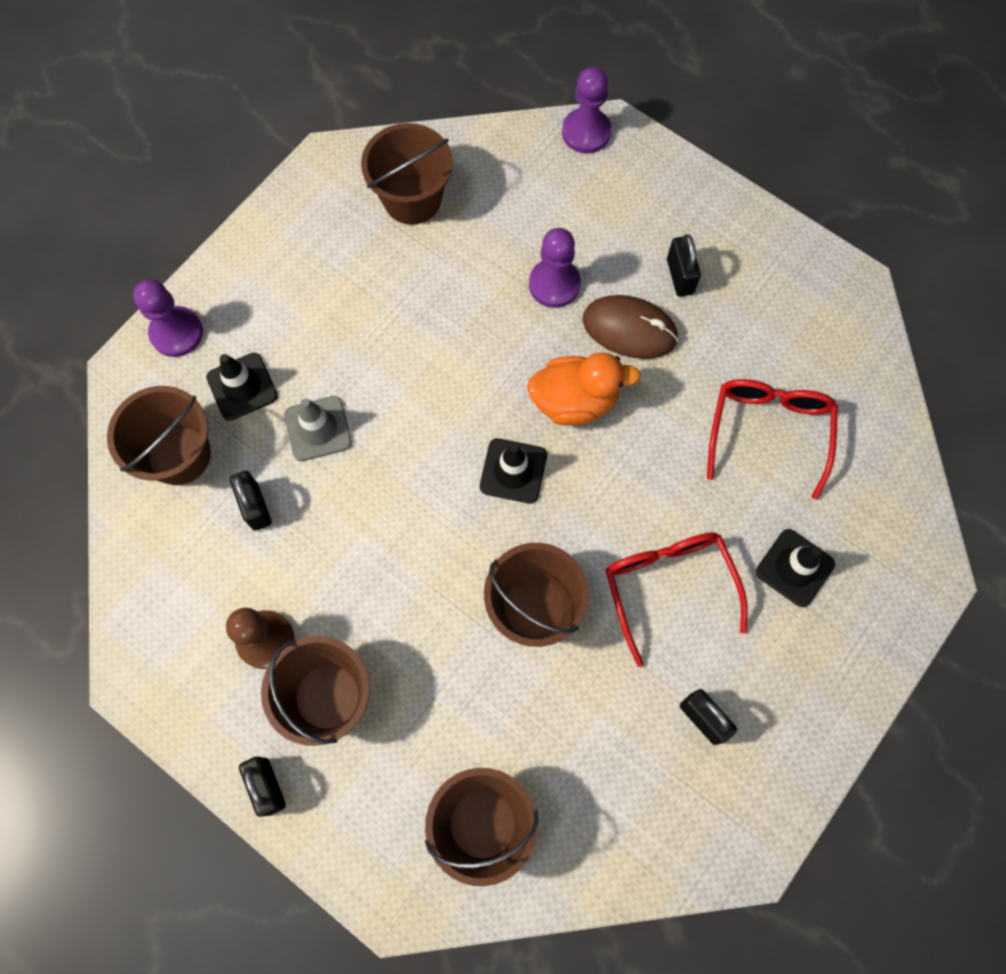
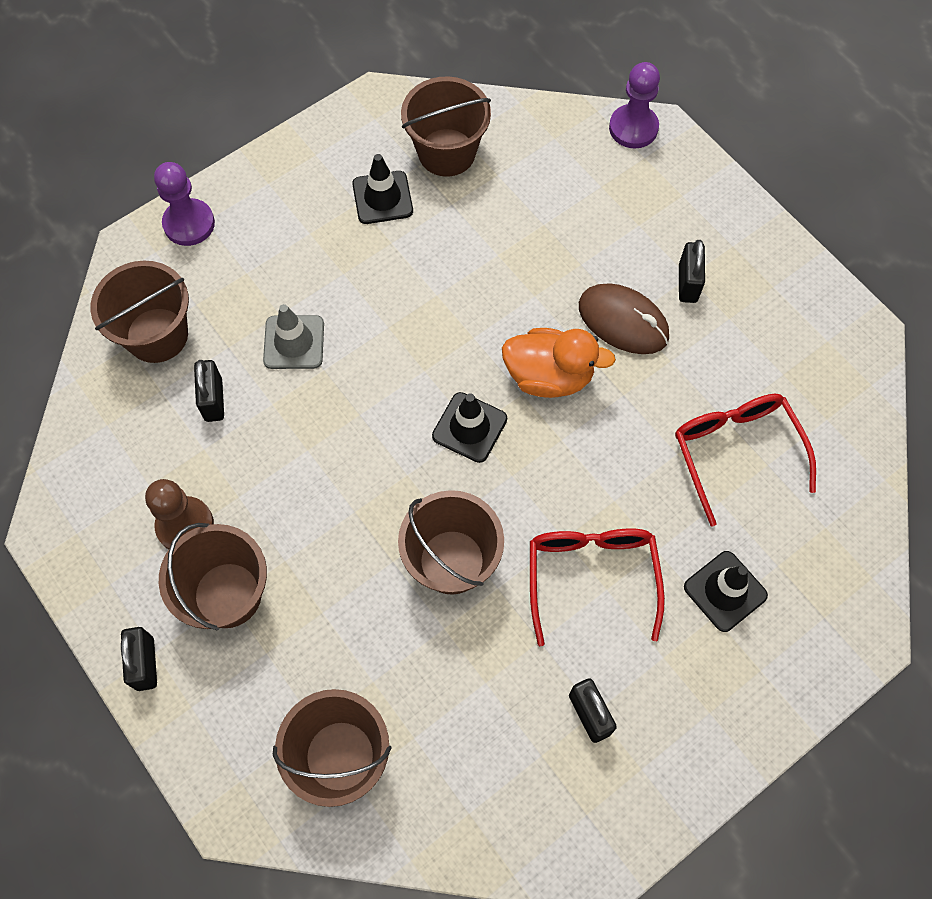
camera: 15 degrees right, 5 degrees down
(242, 386) = (234, 287): black traffic cone -> black traffic cone (382, 198)
(554, 284) = (561, 262): purple pawn -> none
(768, 431) = (735, 451): red glasses -> red glasses turned 45 degrees counterclockwise

